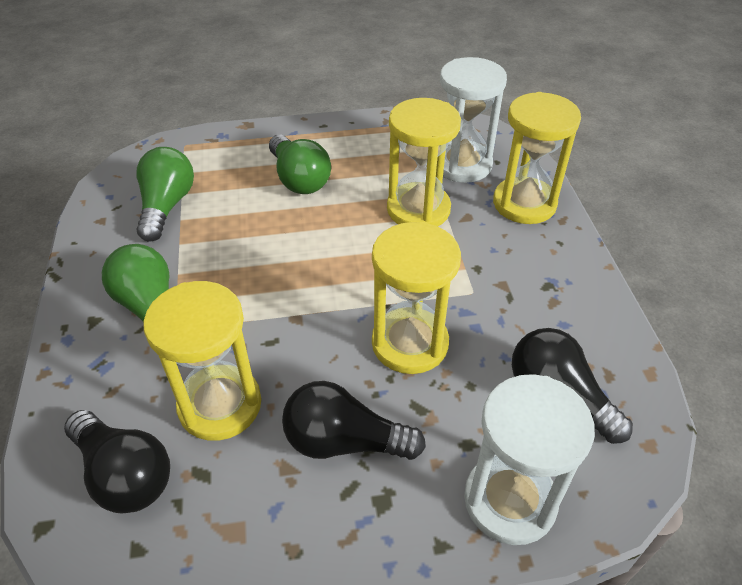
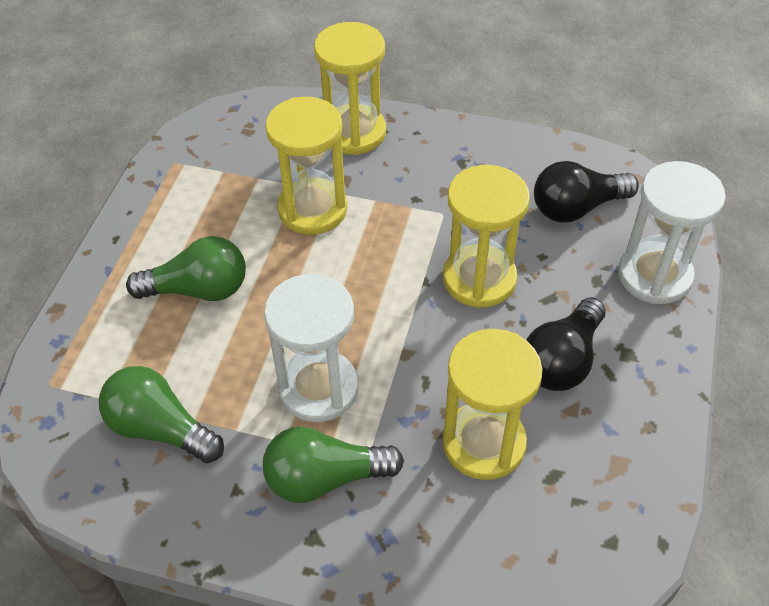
camera: 65 degrees left, 5 degrees up
(124, 474) = (530, 539): black light bulb -> none
(462, 164) = (268, 152): white hourglass -> white hourglass (318, 388)

